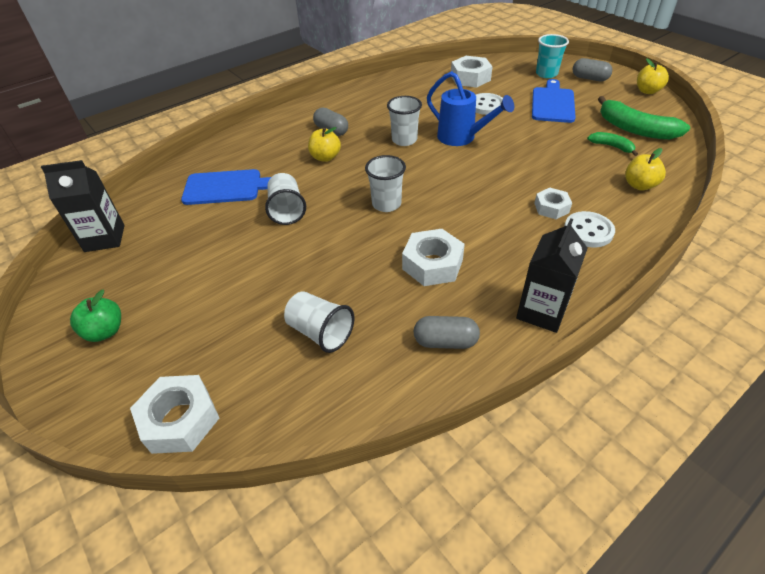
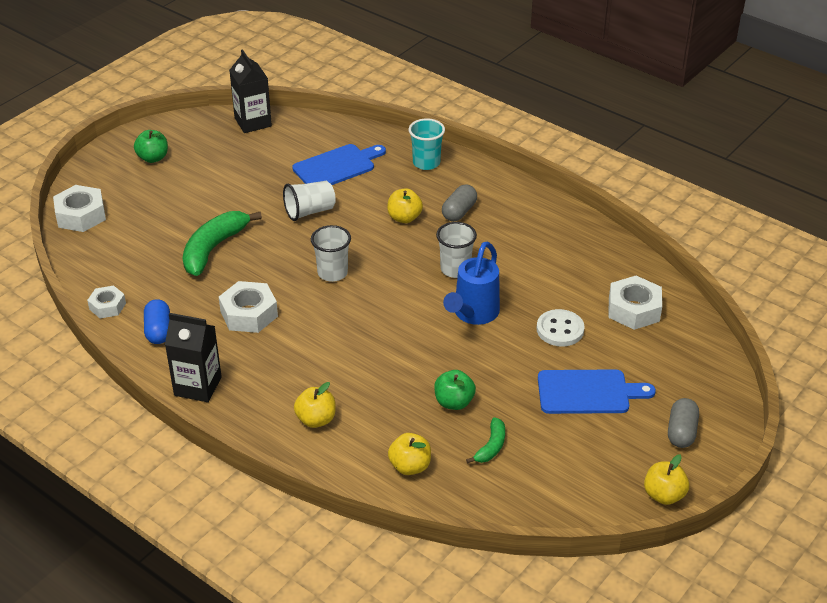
camera: 75 degrees right, 5 degrees down
(226, 187) = (337, 166): blue cutting board -> blue cutting board turned 105 degrees counterclockwise
(320, 332) = (162, 262): white cup -> none
(445, 341) = (158, 331): grey capsule -> blue capsule
(546, 74) = (678, 385): turquoise cup -> turquoise cup (426, 163)
(551, 208) = (350, 392): white nut -> white nut (107, 306)
(564, 157) = (454, 402): none -> green apple
(588, 231) = (316, 419): white button -> yellow apple
(635, 129) = (543, 472): green banana -> green banana (213, 248)

